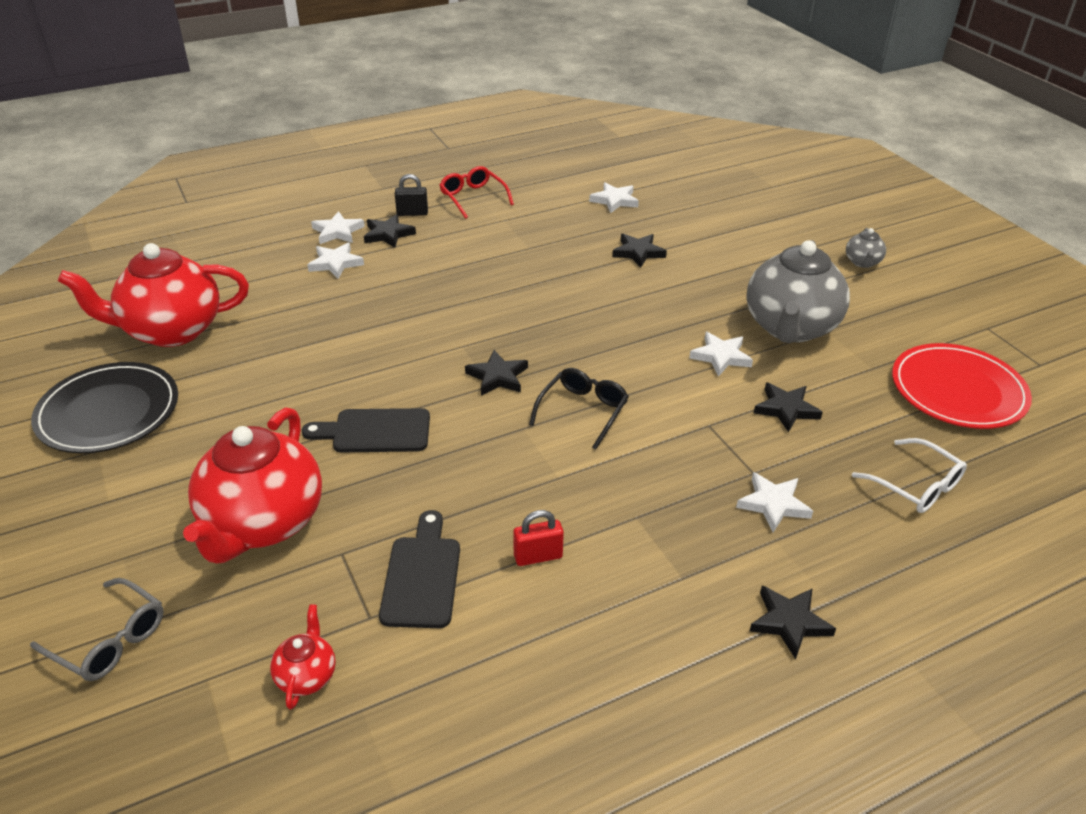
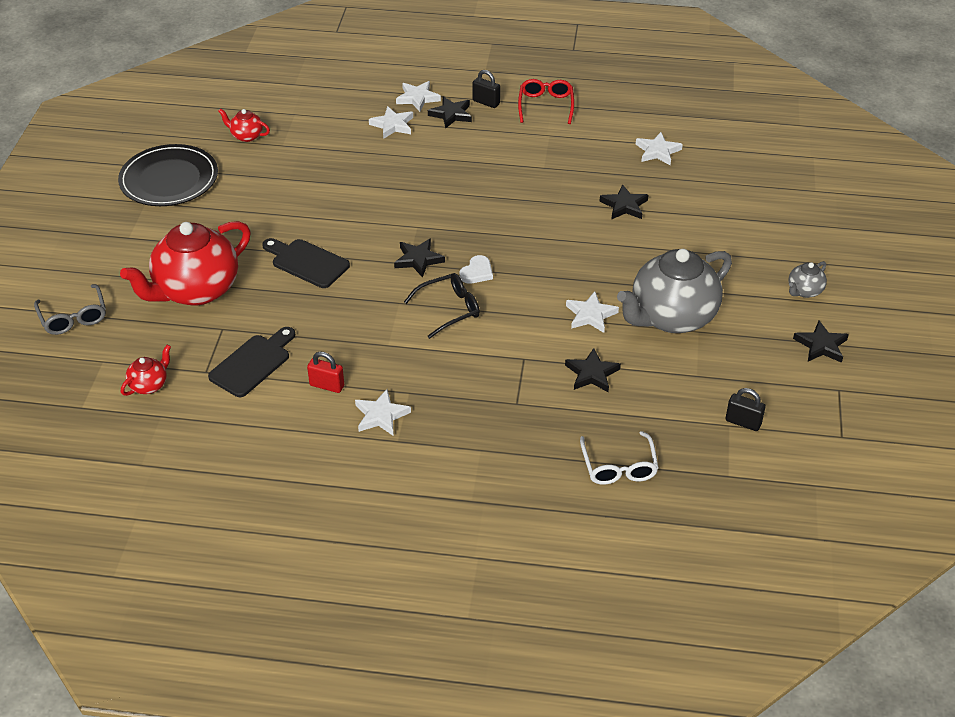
camera: 35 degrees right, 5 degrees up
(171, 331) = (246, 136): red teapot -> red teapot, size x0.43
(570, 364) = (477, 272): none -> white heart
(773, 504) = (505, 429): white star -> white star (381, 415)
(789, 622) = (432, 497): black star -> black star (821, 345)
(958, 390) = (743, 422): red plate -> black padlock

